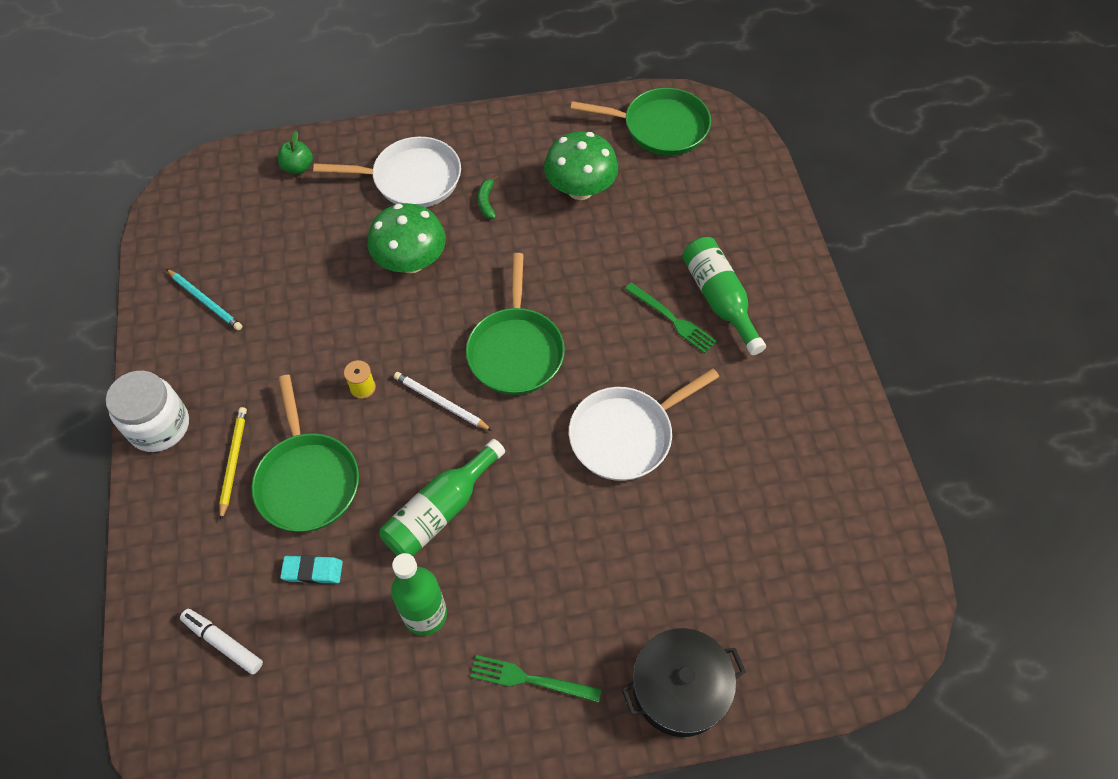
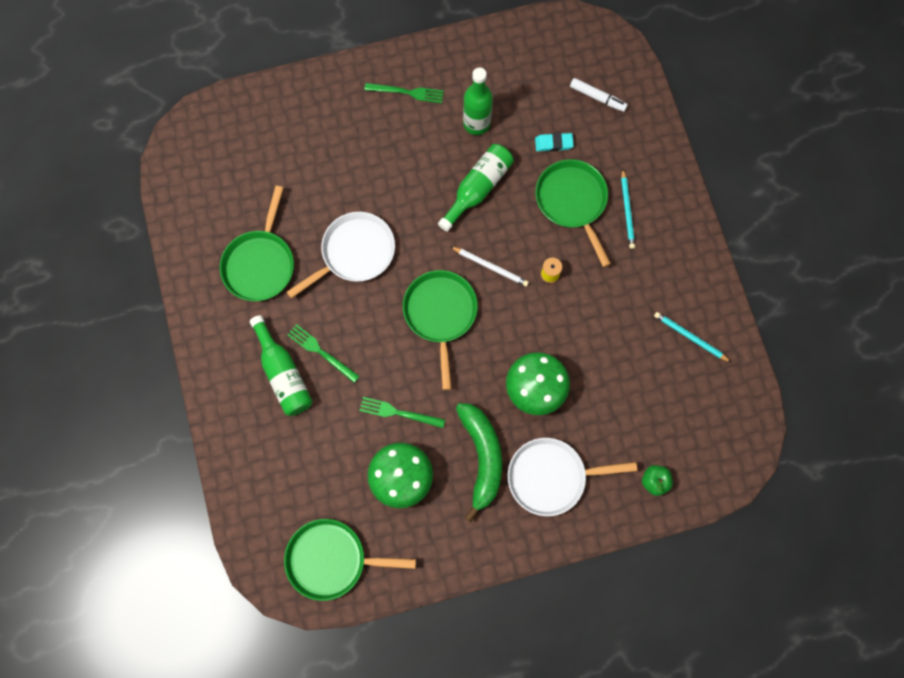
camera: 175 degrees right, 15 degrees up
(159, 426) = (688, 232): white jar -> none
(233, 461) = (627, 211): yellow pencil -> turquoise pencil
(486, 201) = (482, 457): green banana -> green banana, size x2.48
(578, 249) = (399, 413): none -> green fork
(679, 688) = (317, 95): black pot -> none
(757, 431) = (260, 264): none -> green pan

